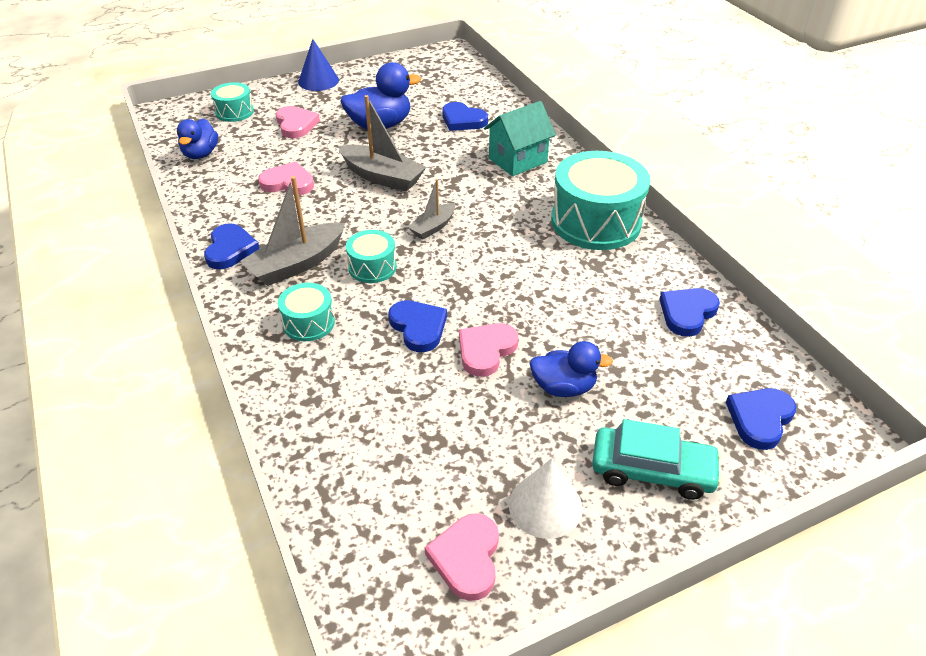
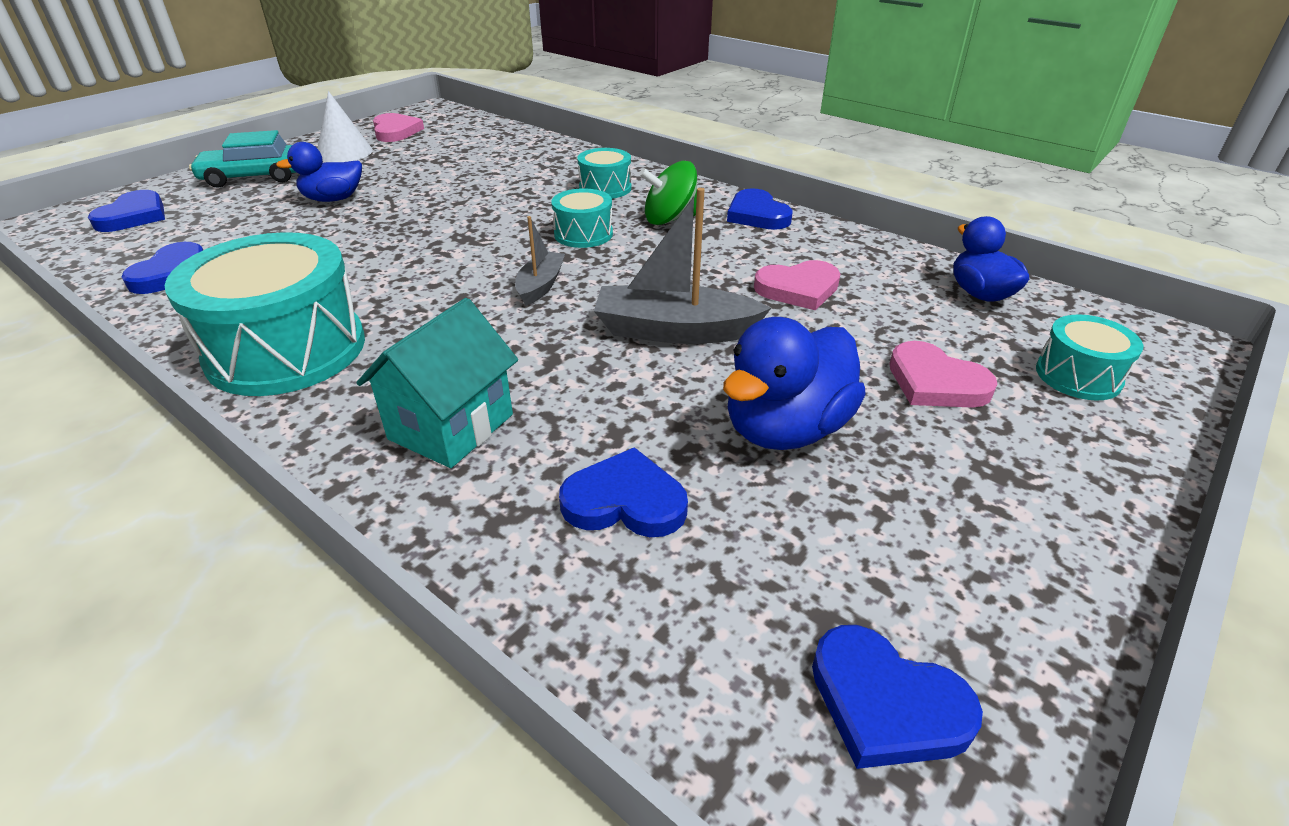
camera: 155 degrees right, 5 degrees down
(297, 264) = (669, 219): grey boat -> green spinning top
(318, 81) = (1082, 519): blue cone -> none
(418, 327) = (495, 205): blue heart -> blue heart (886, 703)
(486, 350) = (417, 205): pink heart -> none

